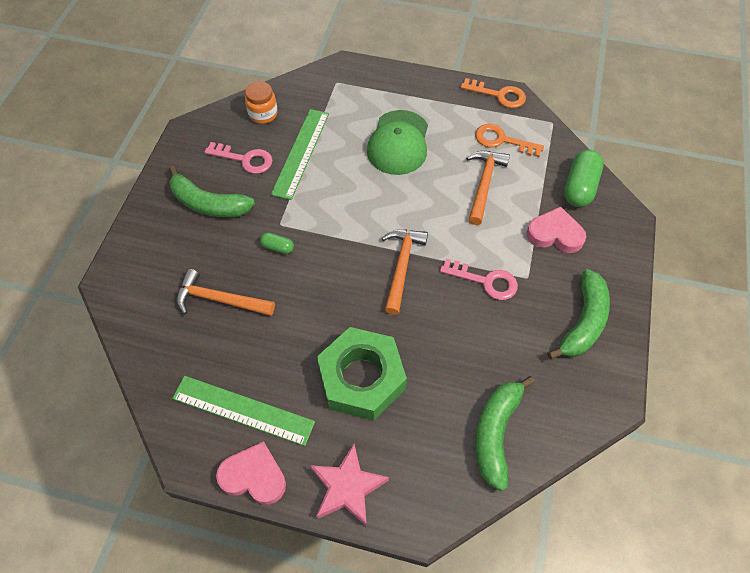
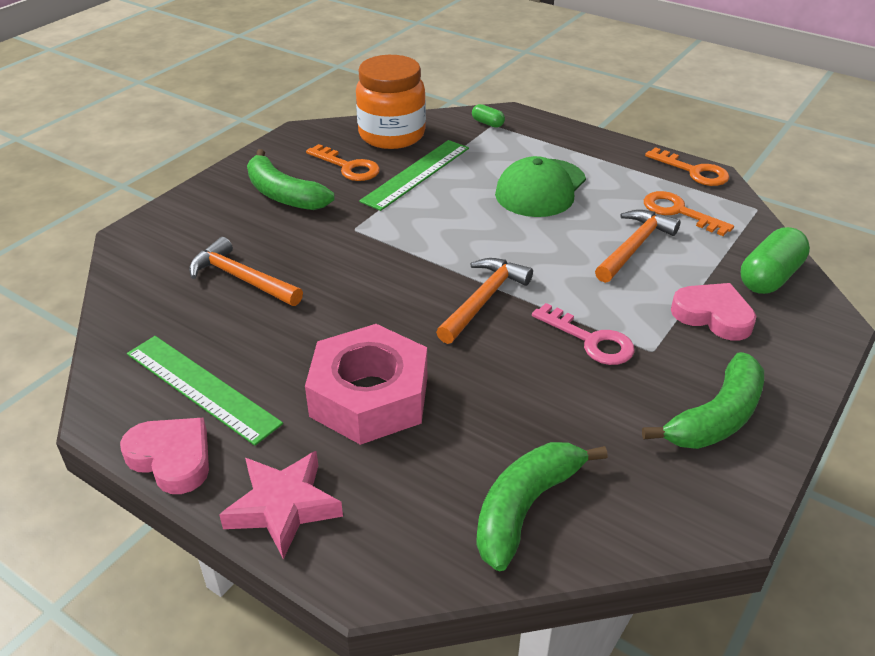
camera: 20 degrees right, 20 degrees down
(245, 159) = (348, 167): pink key -> orange key
(263, 114) = (392, 135): orange jar -> orange jar, size x1.85
(278, 247) = (339, 248): green capsule -> green capsule (487, 123)
(362, 378) = (369, 396): green nut -> pink nut

